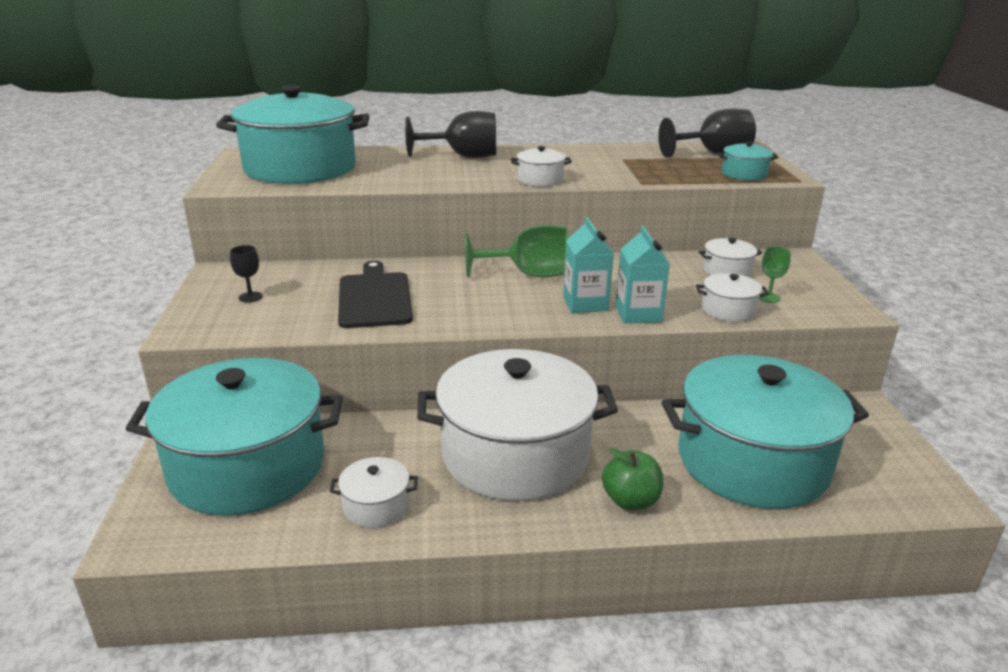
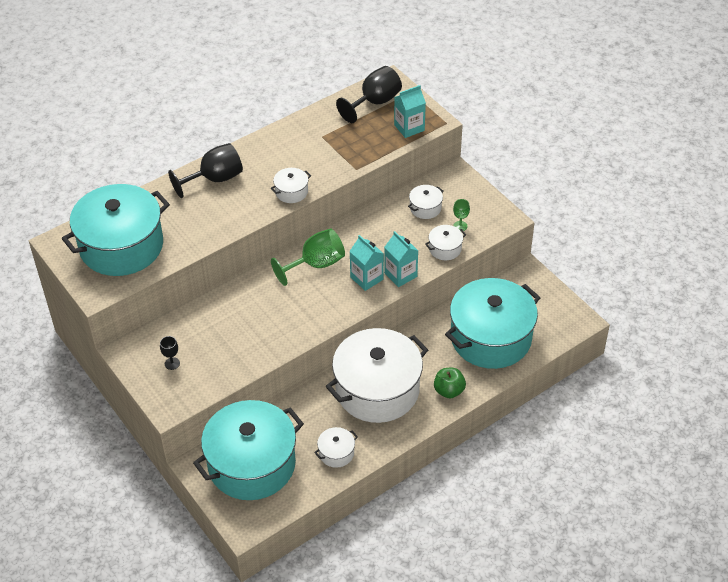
camera: 30 degrees left, 20 degrees up
(374, 298) = (245, 329): black cutting board -> none
(744, 174) = (409, 127): turquoise pot -> turquoise carton

